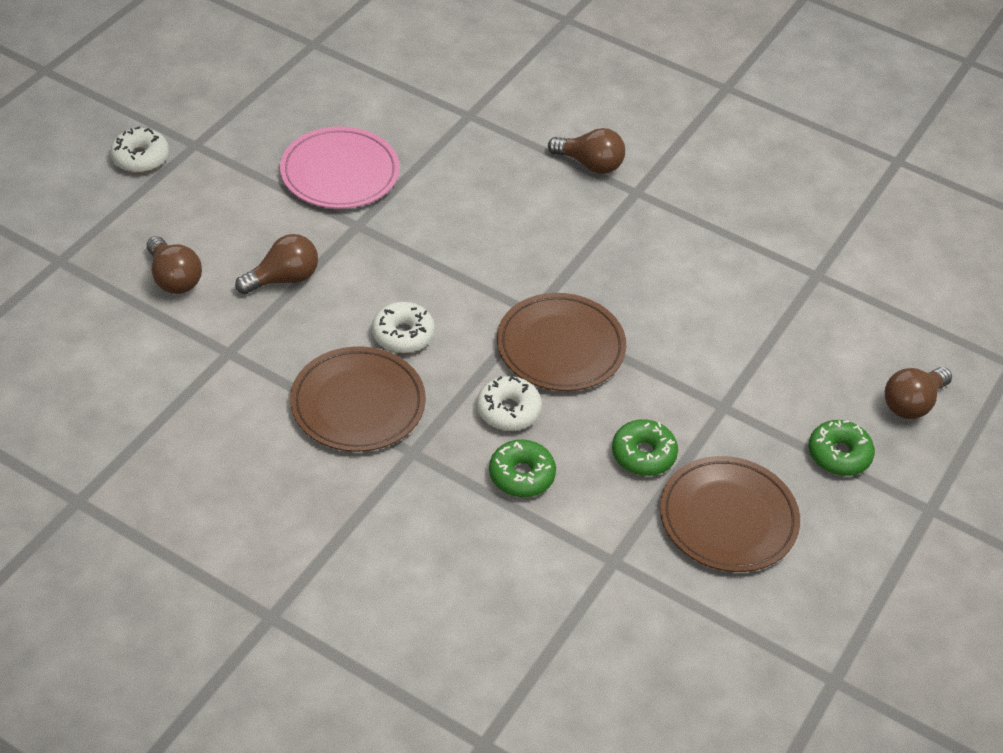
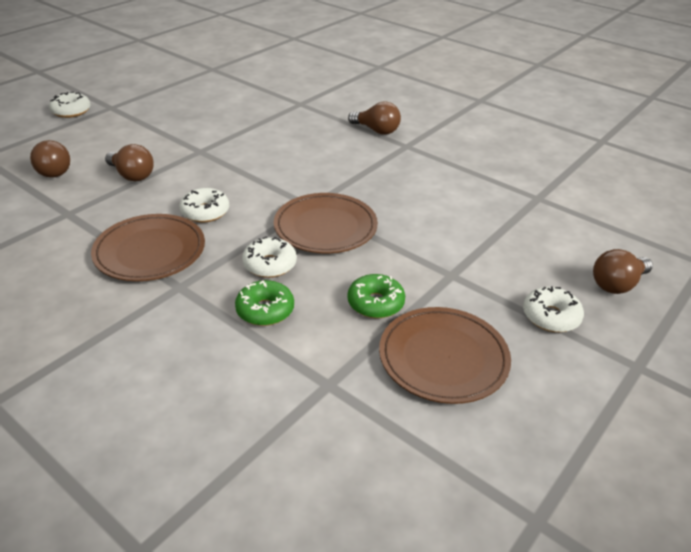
camera: 10 degrees right, 10 degrees down
(283, 279) = (132, 175): brown light bulb -> brown light bulb turned 60 degrees clockwise
(340, 173) = (200, 125): pink plate -> none
(839, 455) = (551, 316): green donut -> white donut

